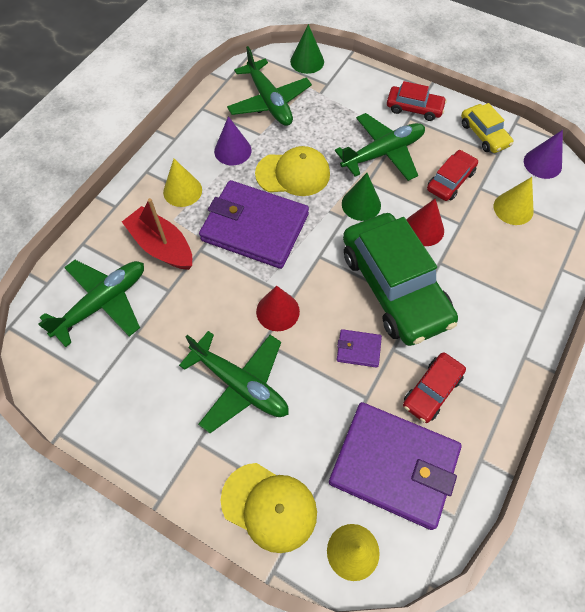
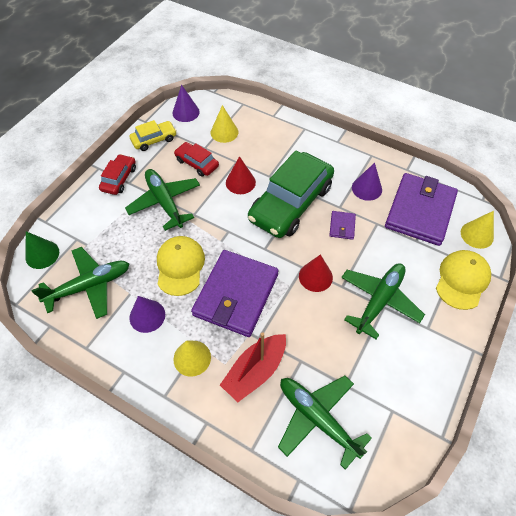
camera: 90 degrees left, 5 degrees down
(361, 204) = (216, 219): green cone -> none
(394, 287) = (290, 203): green car -> green car turned 150 degrees clockwise
(432, 390) = (366, 188): red car -> purple cone

